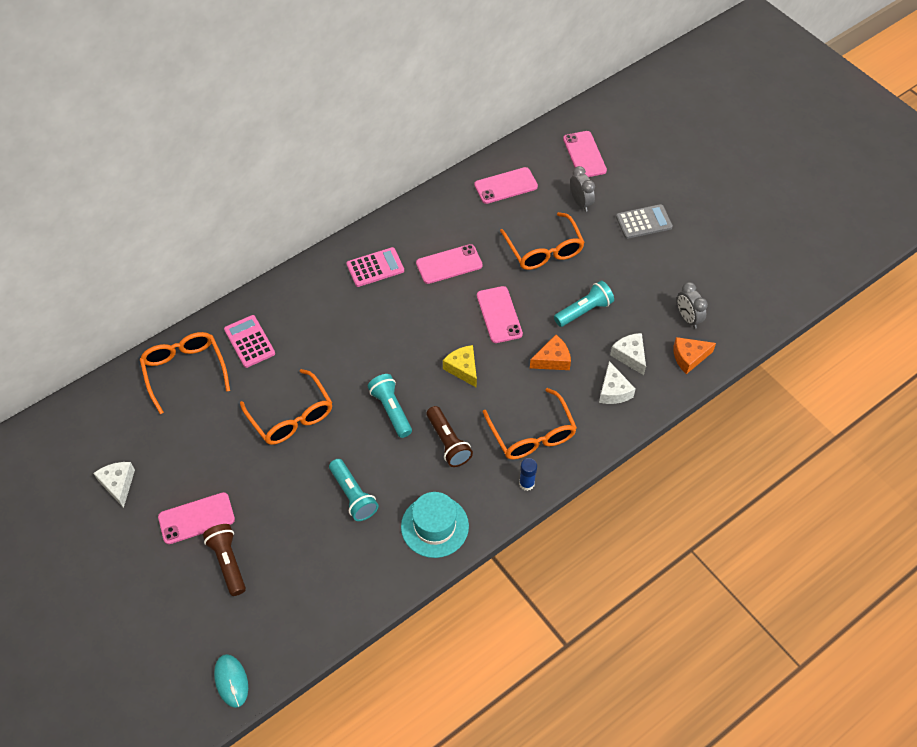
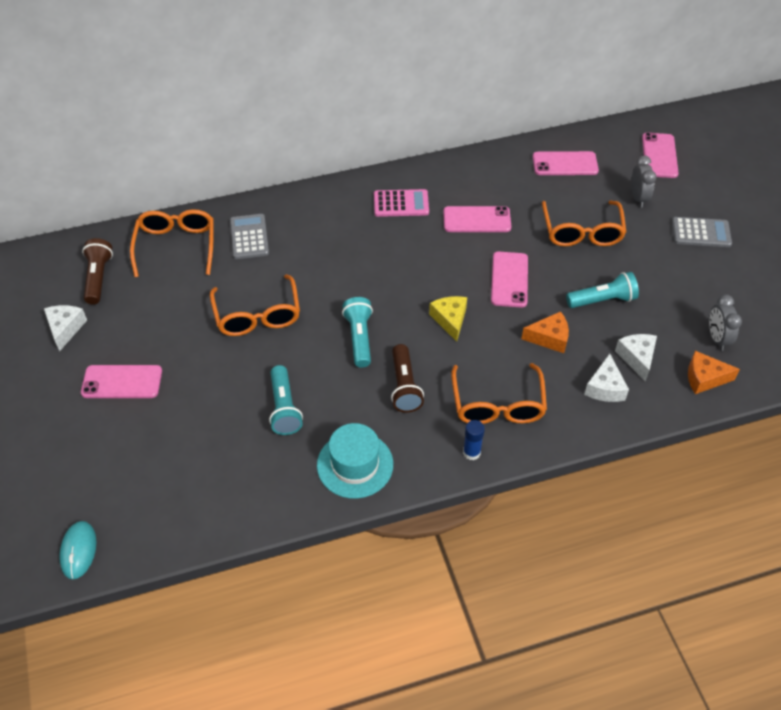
camera: 20 degrees right, 5 degrees down
(228, 562) = (131, 433): brown flashlight -> brown flashlight (98, 278)
(249, 341) = (249, 237): pink calculator -> grey calculator

